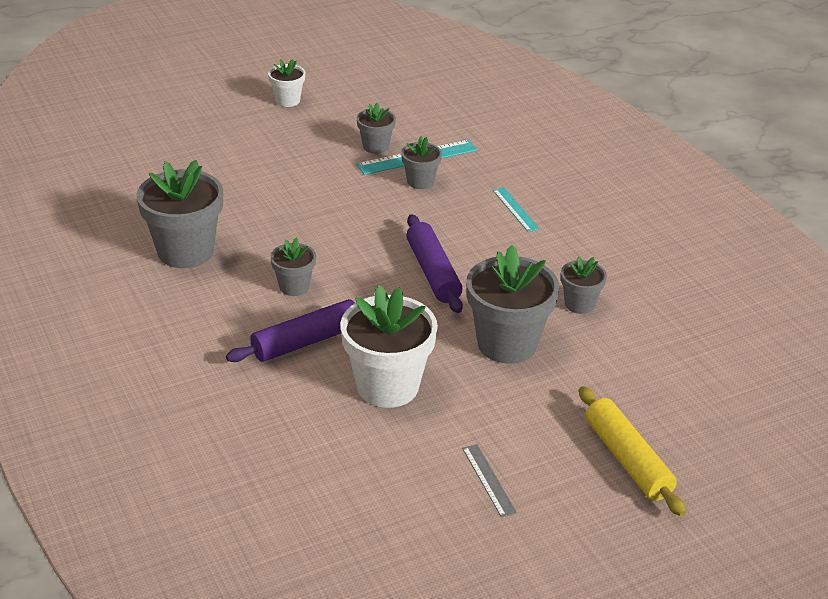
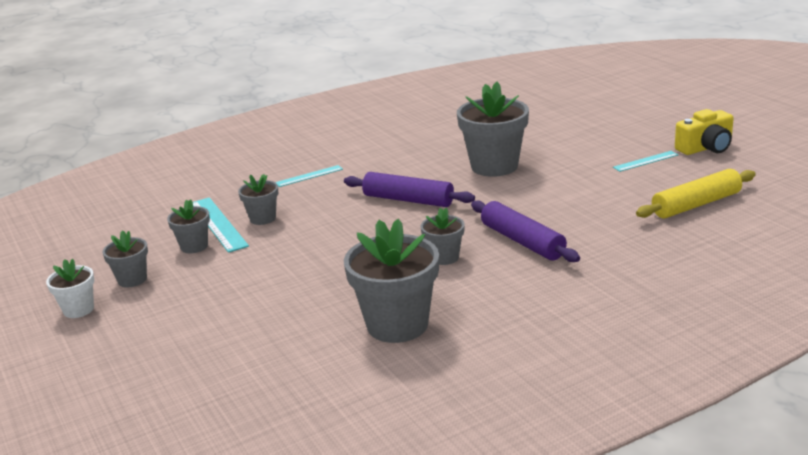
camera: 90 degrees left, 10 degrees down
(387, 386) = (565, 203): white flower pot -> none
(432, 272) = (408, 200): purple rolling pin -> purple rolling pin turned 45 degrees clockwise
(488, 480) = (645, 161): grey ruler -> turquoise ruler
(520, 553) = (706, 148): none -> yellow camera
(579, 304) = (437, 146): grey flower pot -> grey flower pot (132, 279)
(627, 459) = (599, 125): yellow rolling pin -> yellow rolling pin (696, 204)

